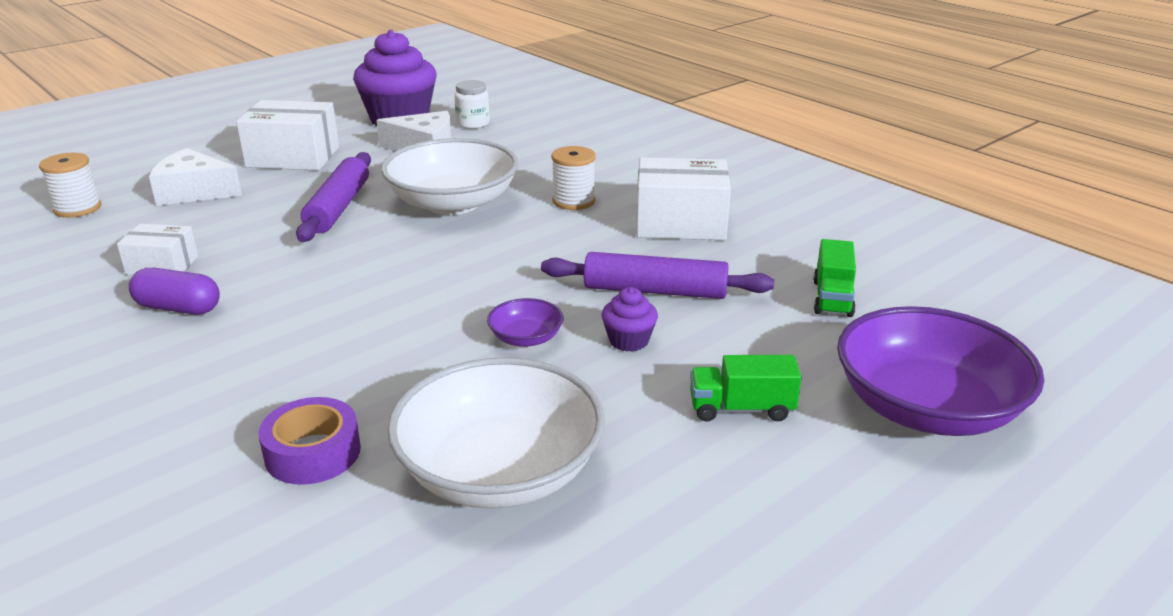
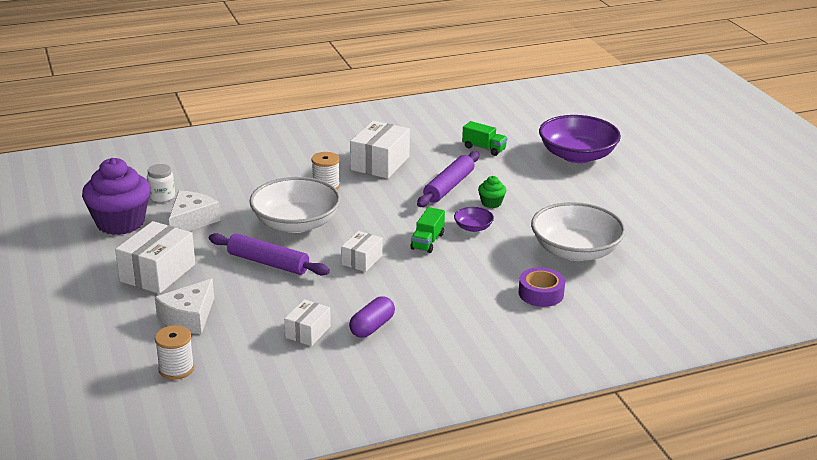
camera: 70 degrees left, 0 degrees up
(370, 265) = (362, 260): none -> white box
(629, 341) = (491, 203): purple cupcake -> green cupcake
(741, 408) = (558, 191): green truck -> green truck (427, 241)

